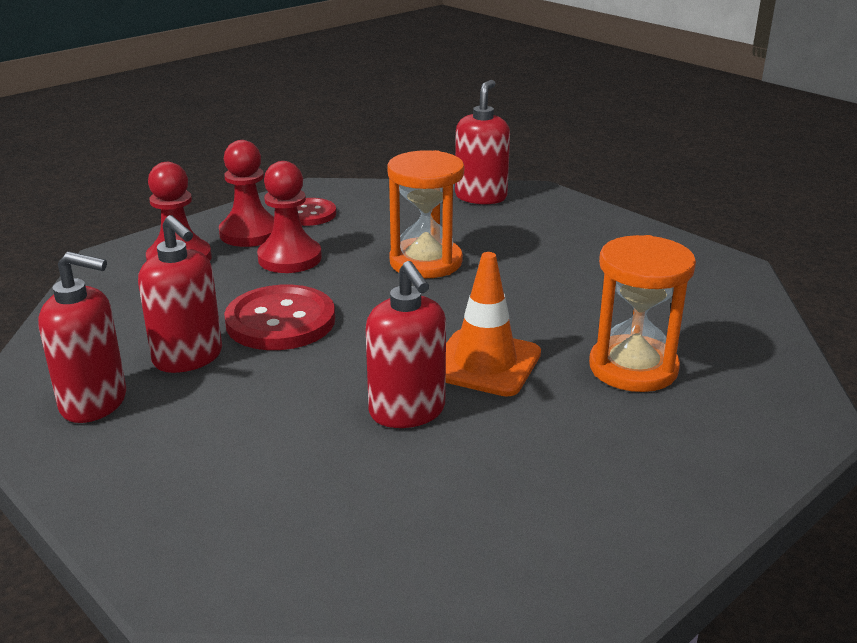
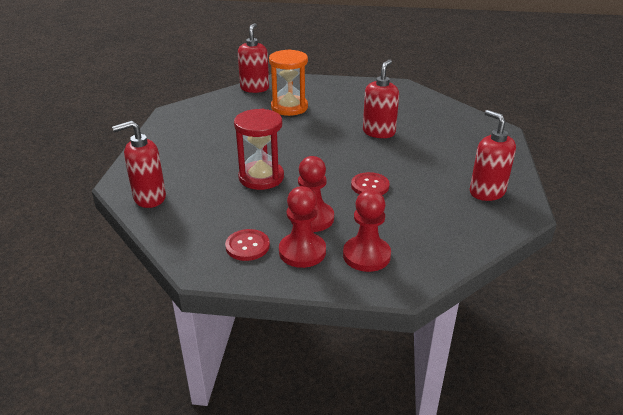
camera: 130 degrees left, 5 degrees up
(188, 358) = (429, 191): red soap dispenser -> red soap dispenser (254, 88)
(280, 321) = (370, 186): red button -> red button, size x0.61
(425, 262) = (261, 177): orange hourglass -> red hourglass
(485, 363) = (327, 131): orange traffic cone -> none

